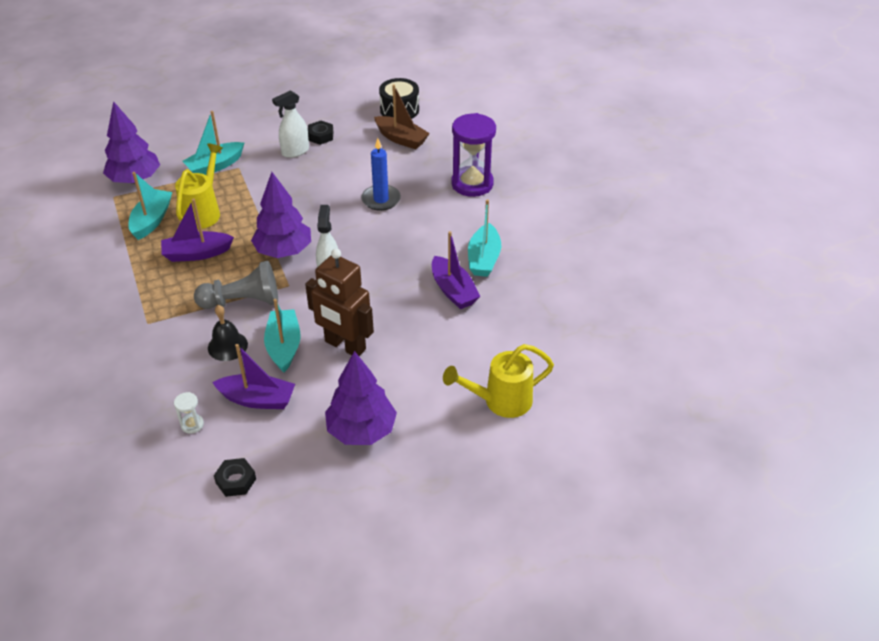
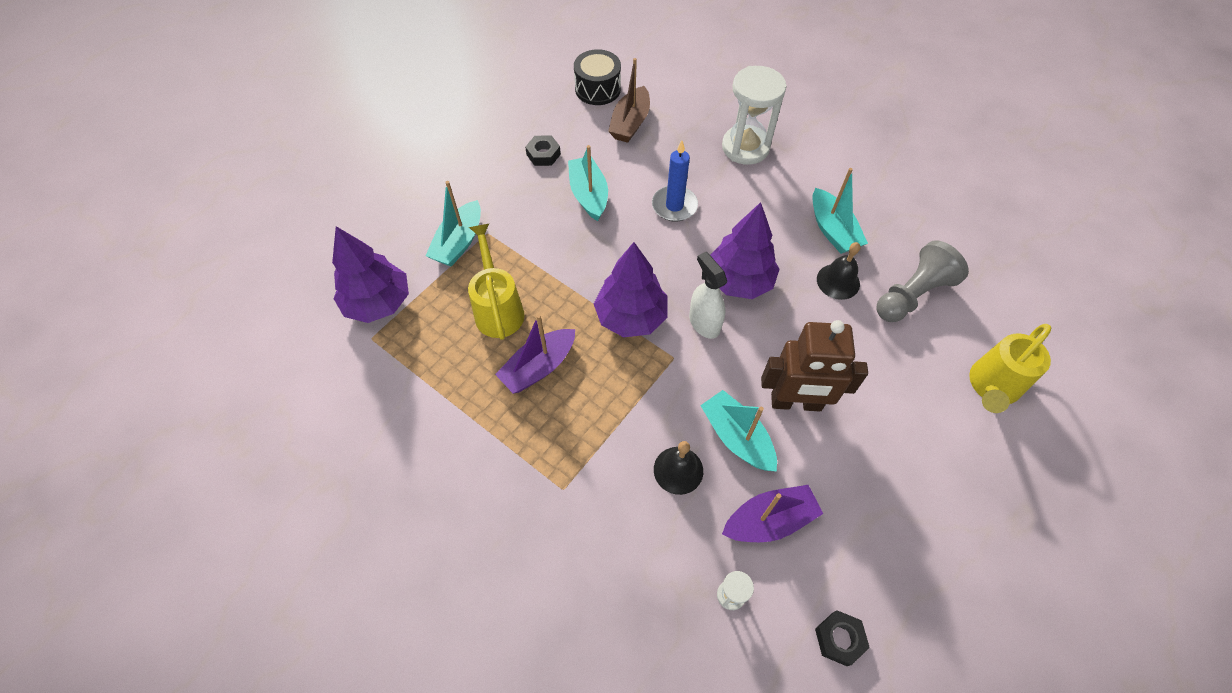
camera: 30 degrees left, 15 degrees up
(152, 220) = (447, 348): turquoise boat -> turquoise boat (589, 195)
(243, 301) = (644, 403): grey pawn -> grey pawn (912, 294)
(295, 151) = (533, 185): white spray bottle -> none
(361, 430) = (902, 497): purple tree -> purple tree (739, 281)
(401, 139) = (630, 123): brown boat -> brown boat turned 105 degrees clockwise
(453, 290) = (838, 281): purple boat -> black bell
(472, 184) = (745, 147): purple hourglass -> white hourglass

